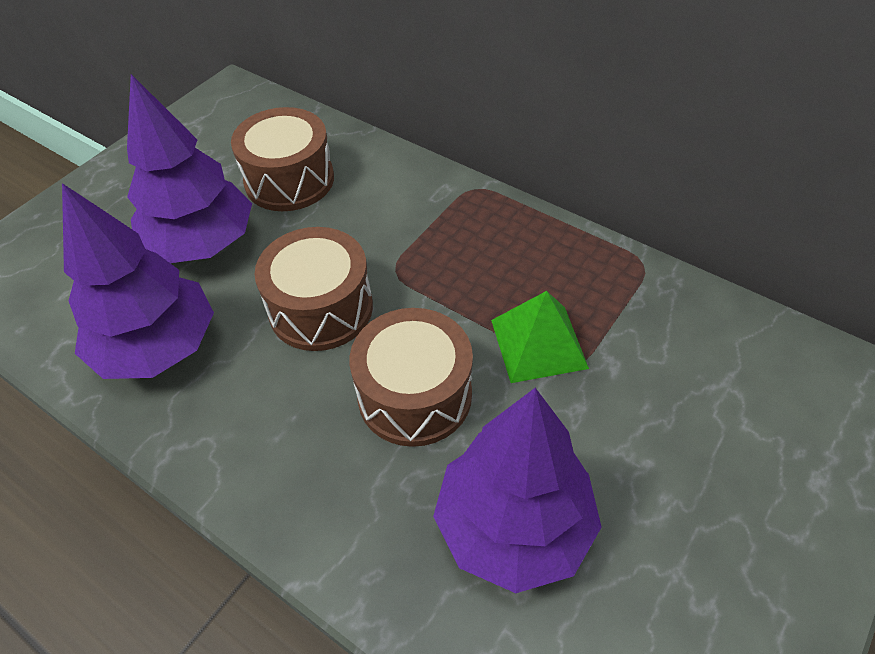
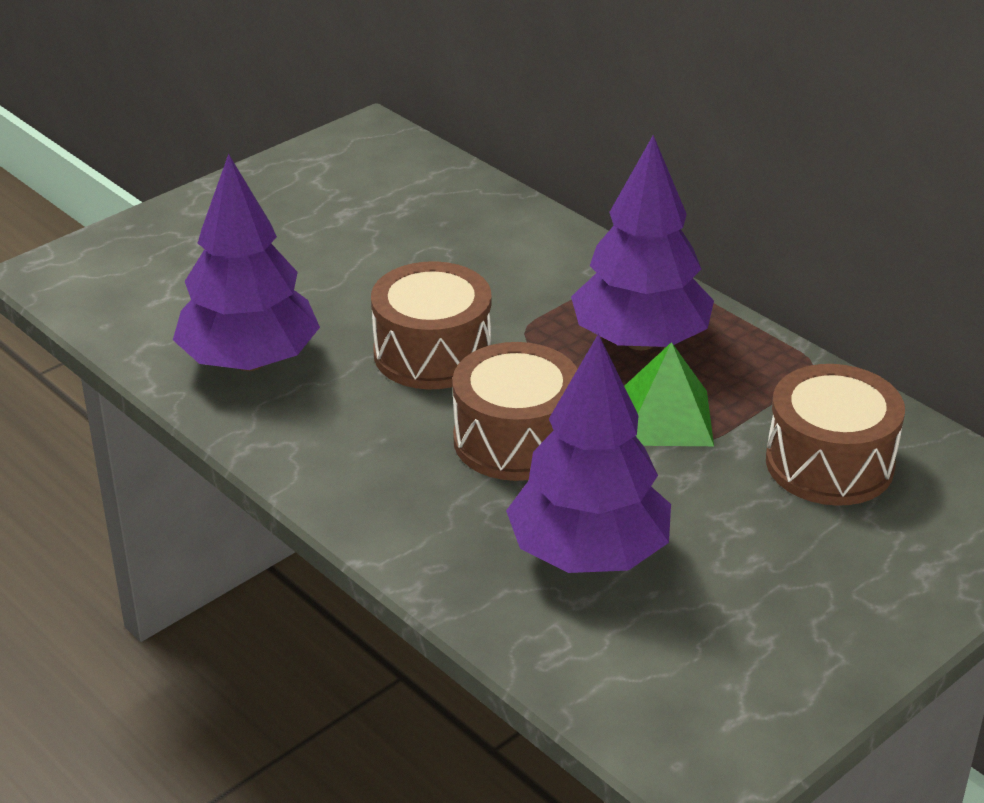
camera: 10 degrees right, 15 degrees down
(202, 244) = (311, 277): purple tree -> purple tree (640, 341)
(289, 180) = (423, 231): brown drum -> brown drum (829, 463)

